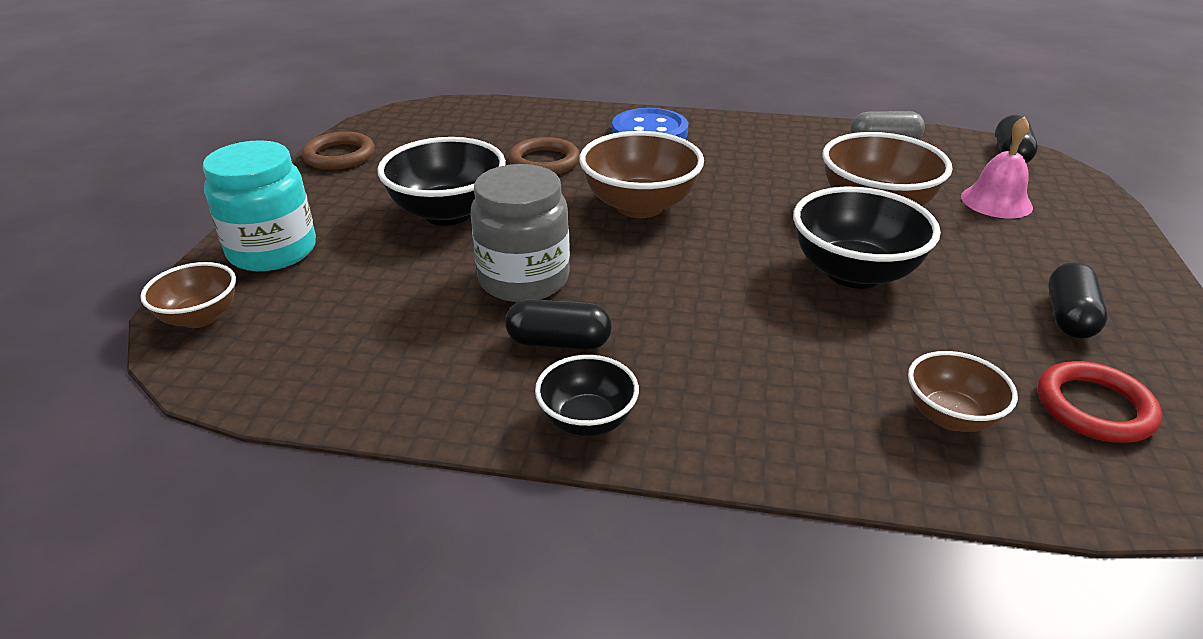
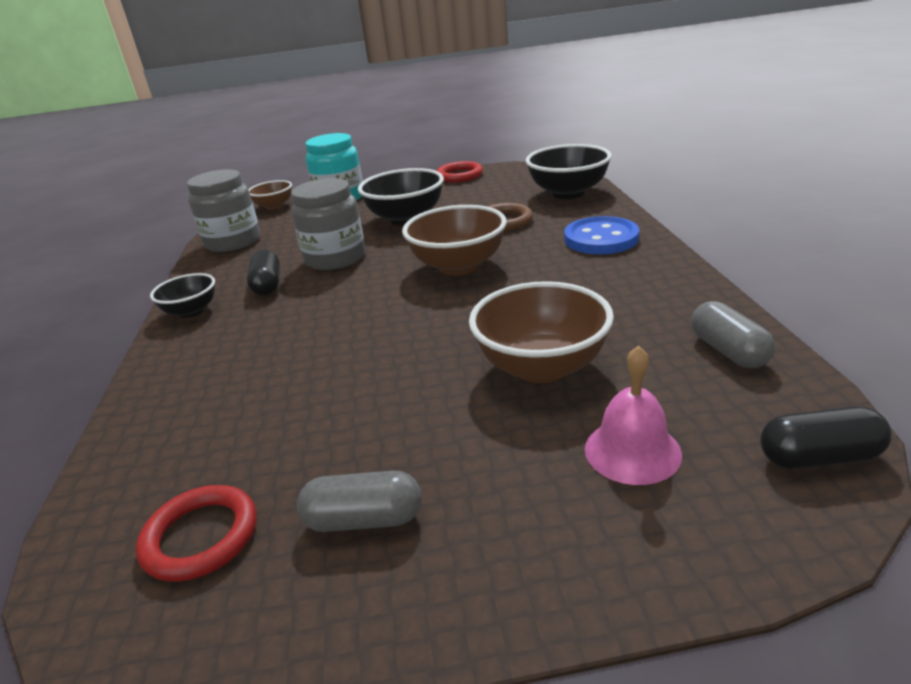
camera: 75 degrees right, 5 degrees down
(325, 372) = (233, 242): none -> grey jar
(339, 156) = (459, 175): brown ring -> red ring
(853, 273) = (398, 373): black bowl -> black bowl (568, 193)
(950, 417) = (190, 446): brown bowl -> none
(1068, 317) = (364, 519): black capsule -> grey capsule

